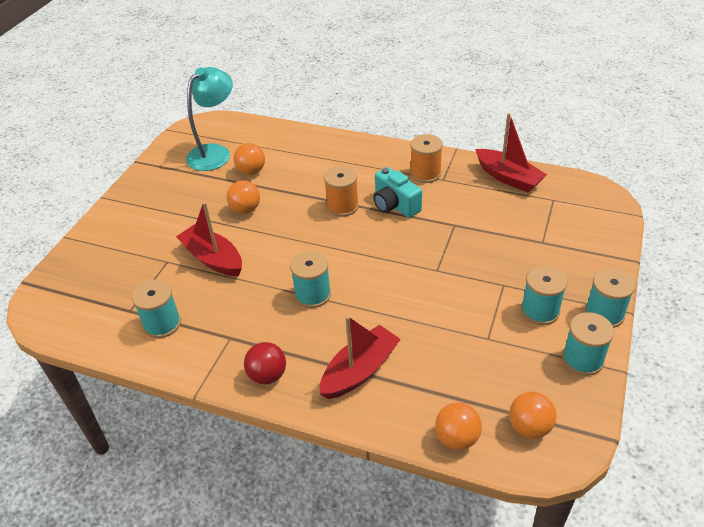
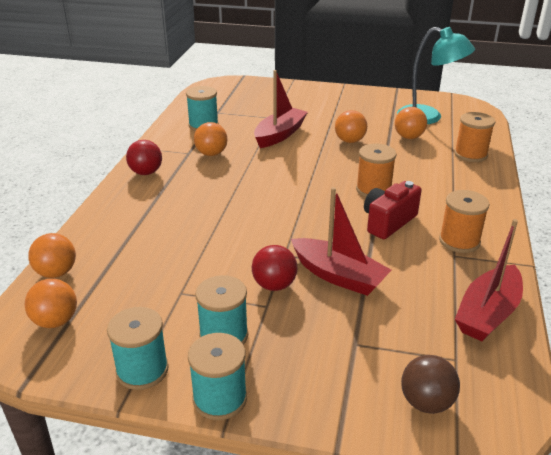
camera: 80 degrees right, 10 degrees down
(239, 317) = (211, 154): none -> orange ball
(296, 142) = (470, 154): none -> orange spool
(312, 294) = (240, 184): turquoise spool -> none
(360, 370) = (145, 215): red boat -> red boat (338, 276)
(395, 205) = (388, 222): turquoise camera -> red camera
(478, 279) = (274, 285): none -> red ball
(592, 218) = (426, 402): none -> brown ball

